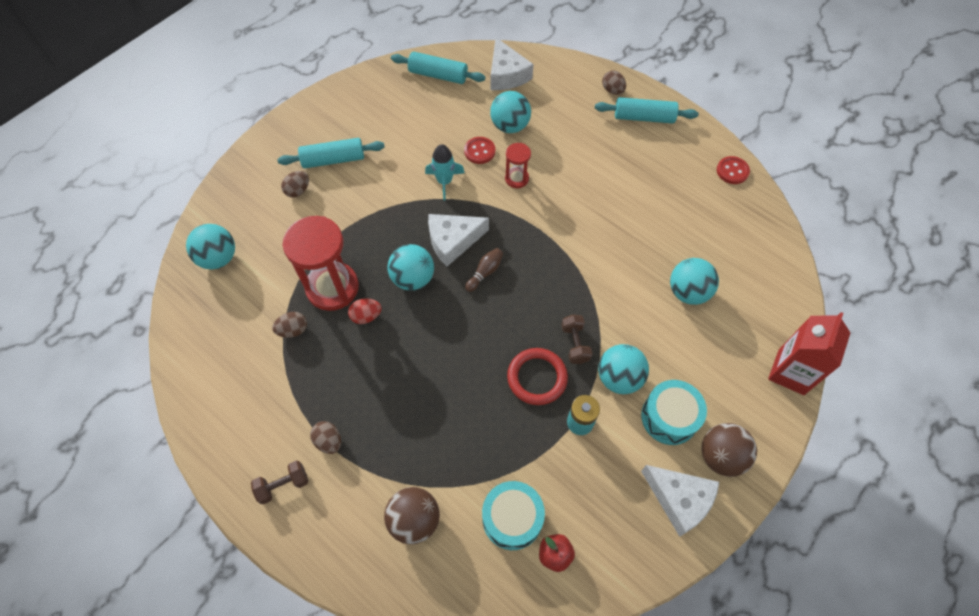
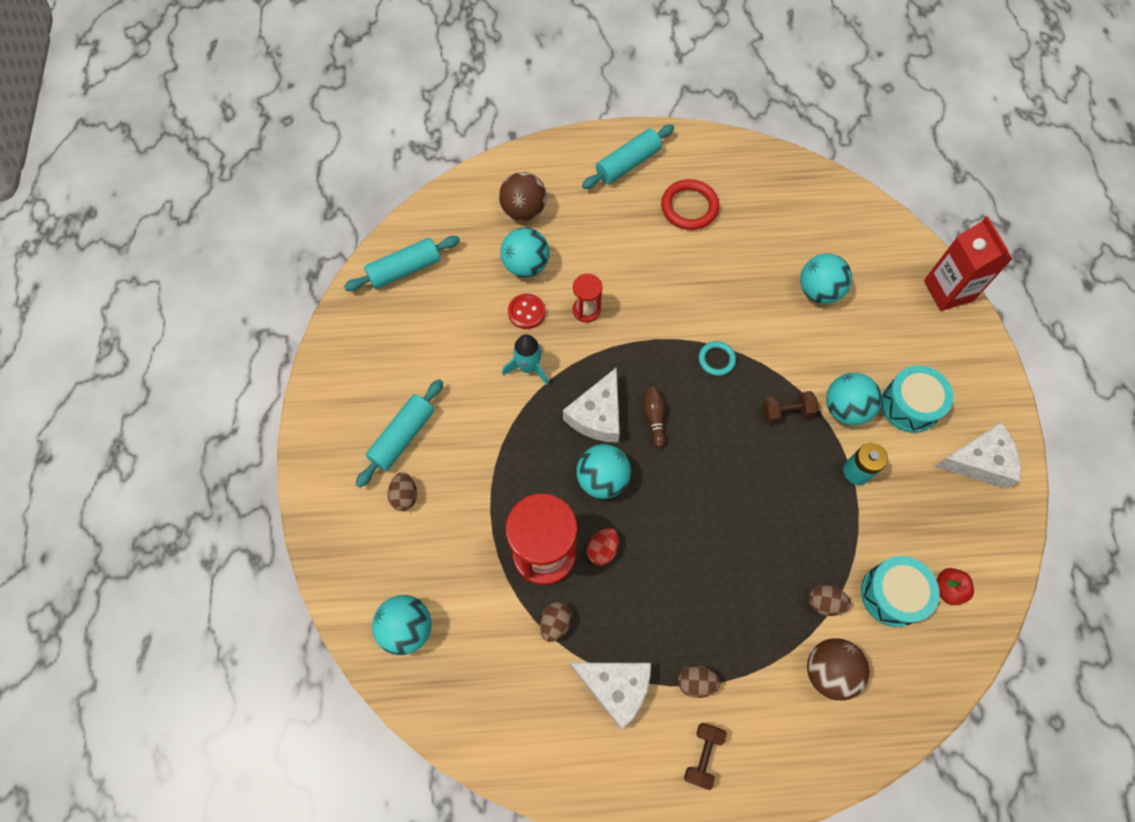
camera: 45 degrees left, 5 degrees up
(506, 74) = (467, 218): white cheese -> white cheese (616, 687)
(537, 378) = (789, 467): red ring -> red ring (689, 207)
(565, 273) = (716, 359): none -> turquoise ring
(575, 344) = (786, 412): brown dumbbell -> brown dumbbell turned 45 degrees counterclockwise
(612, 90) = (575, 159): brown egg -> brown egg (824, 602)
(721, 456) = (970, 401): brown ball -> brown ball (524, 210)
(732, 171) = (744, 156): red button -> none

